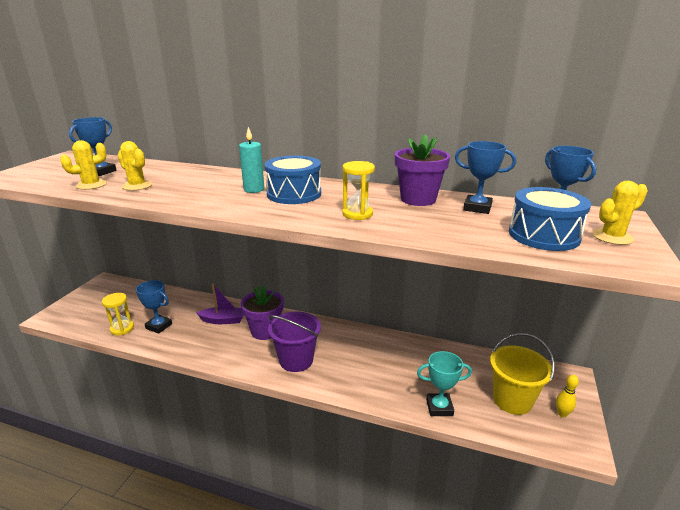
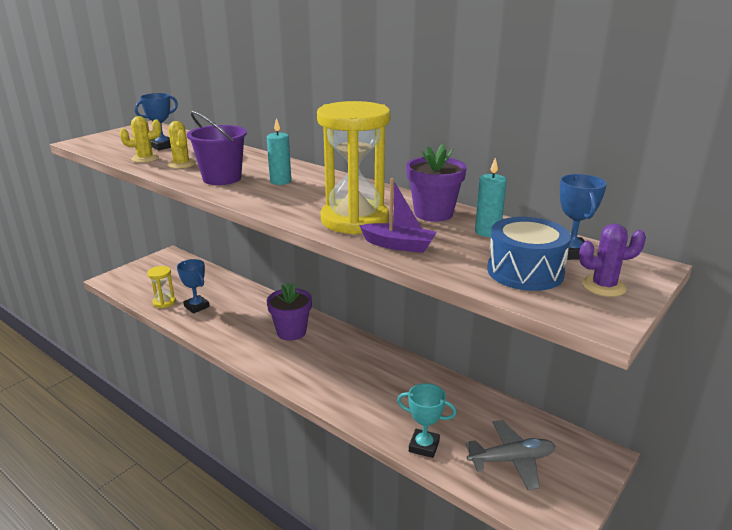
camera: 20 degrees right, 0 degrees up
(223, 320) = (257, 313): purple boat -> purple boat (399, 245)
(294, 194) = (314, 191): blue drum -> none
(296, 360) = (306, 366): purple bucket -> purple bucket (222, 178)
(357, 214) = (354, 220): yellow hourglass -> yellow hourglass, size x2.11
(477, 208) = (487, 232): blue trophy -> turquoise candle
(512, 400) = (511, 460): yellow bucket -> grey plane
(562, 414) = (560, 489): yellow bowling pin -> none
(612, 237) = (603, 286): yellow cactus -> purple cactus

